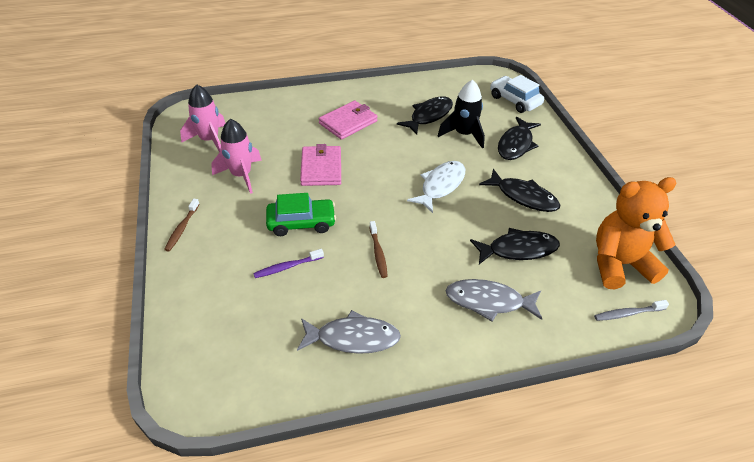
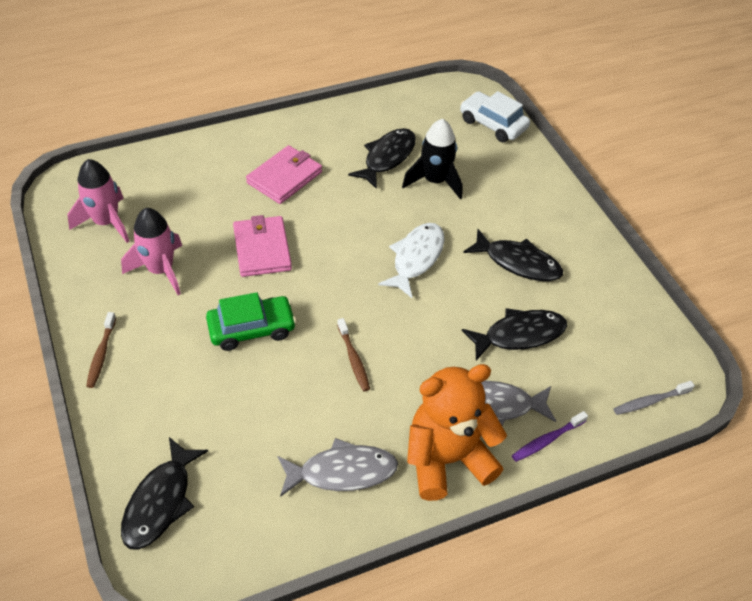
camera: 10 degrees left, 5 degrees up
(287, 267) = (246, 391): purple toothbrush -> purple toothbrush (547, 440)
(516, 144) = (501, 189): black fish -> black fish (160, 501)
(619, 264) = (637, 340): orange teddy bear -> orange teddy bear (447, 459)

